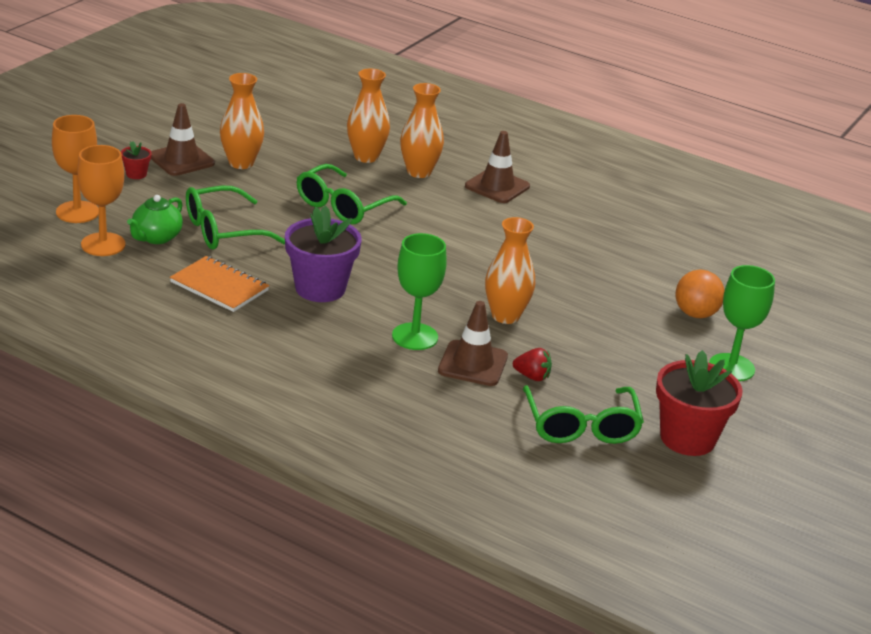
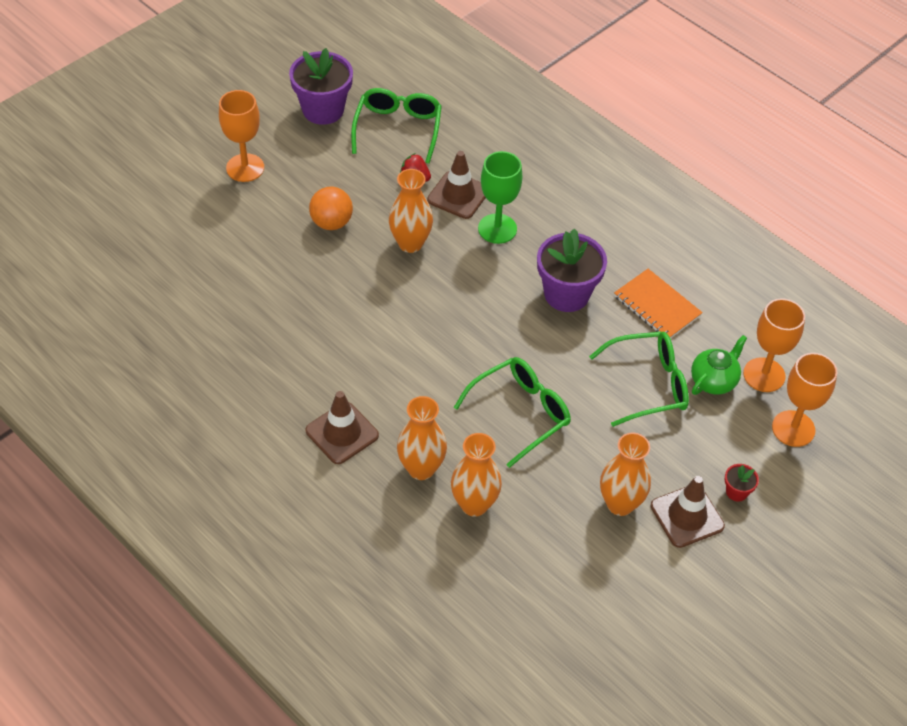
camera: 165 degrees left, 20 degrees up
(687, 438) = (323, 110): red flower pot -> purple flower pot
(695, 314) = (238, 227): orange ball -> orange ball (331, 223)
(731, 367) = (245, 168): green goblet -> orange goblet

